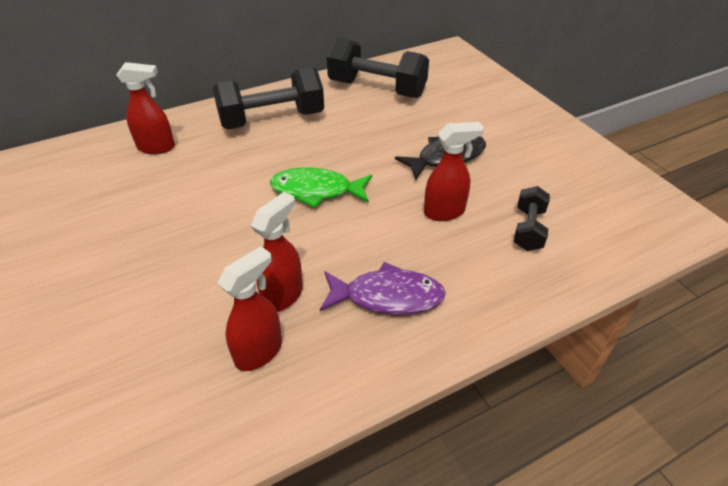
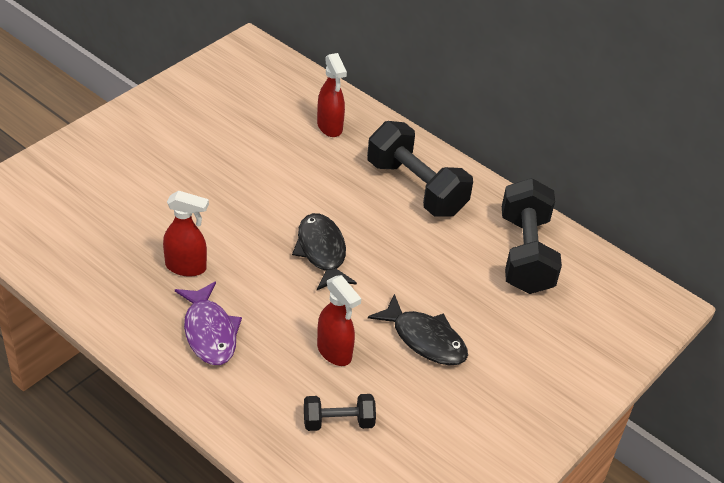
camera: 65 degrees right, 0 degrees up
(259, 352) = (128, 270): red spray bottle -> none
(316, 191) = (321, 252): green fish -> black fish

